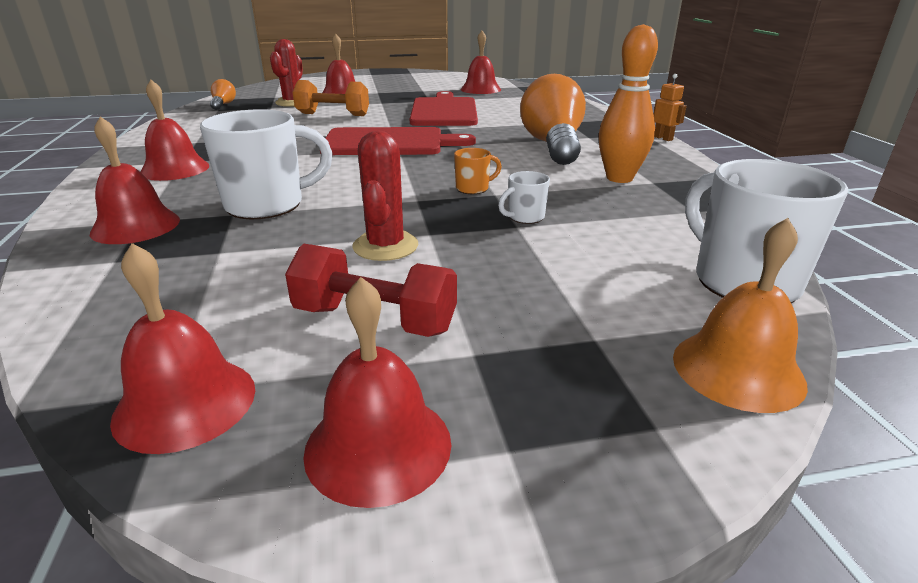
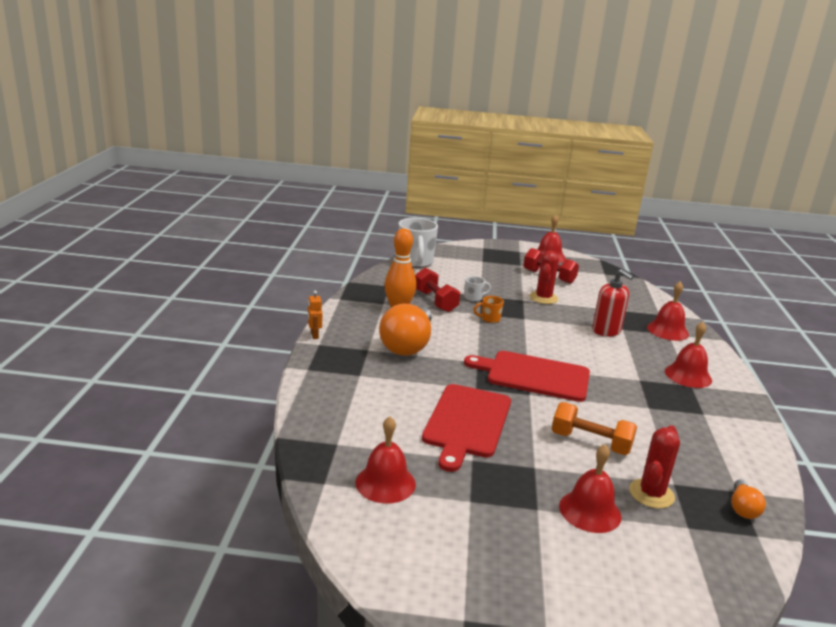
camera: 165 degrees left, 5 degrees down
(185, 403) = (598, 270): red bell -> none
(267, 205) = (606, 331): white mug -> red soap dispenser
(583, 199) = (435, 301): none -> red dumbbell
(737, 369) = (450, 249): orange bell -> none

